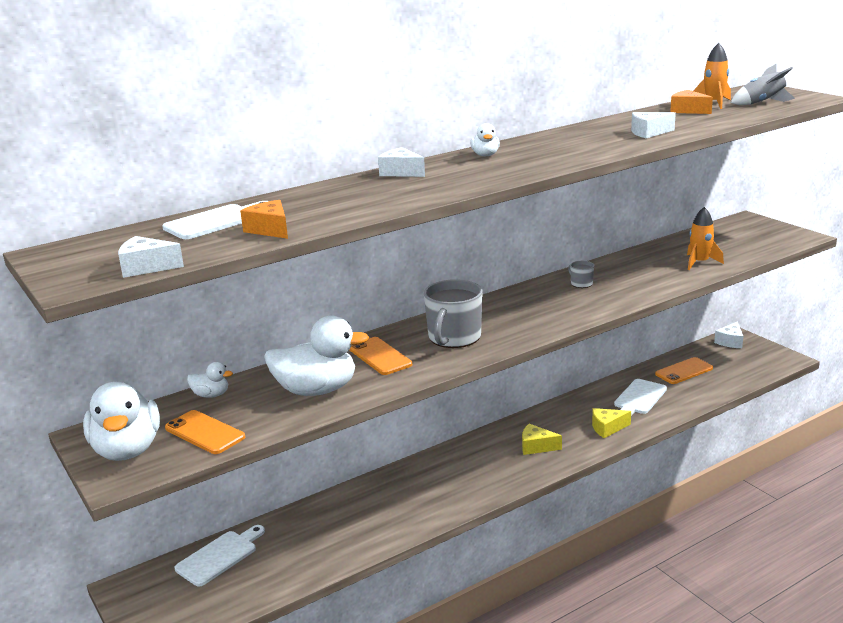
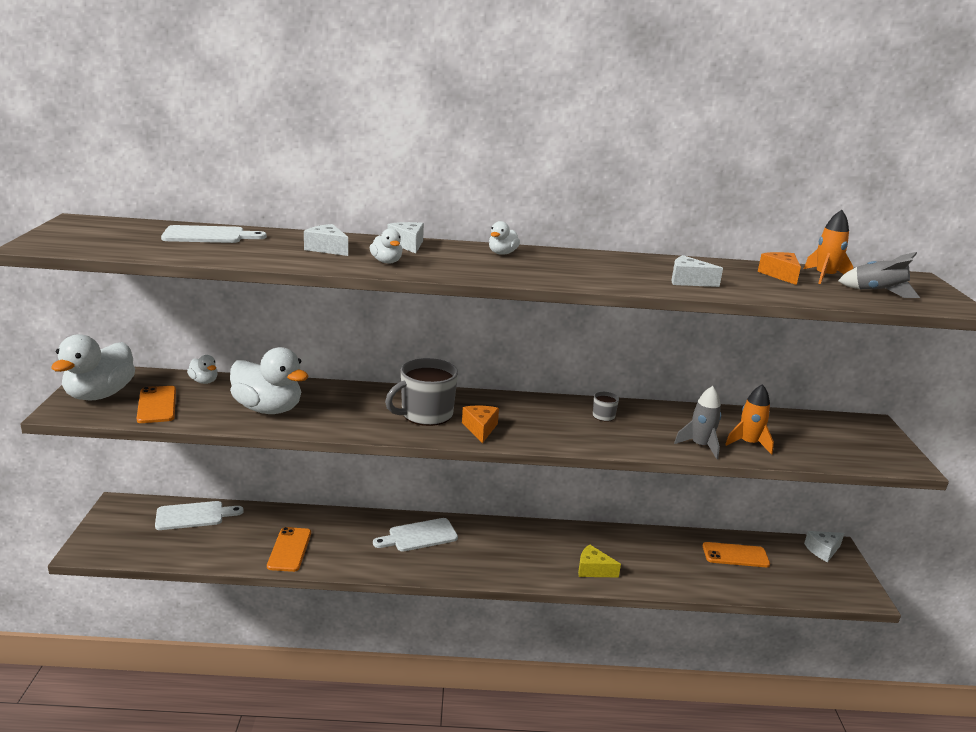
camera: 30 degrees right, 0 degrees up
(146, 267) = (95, 249): white cheese -> white cheese (327, 249)
(270, 230) = (221, 253): orange cheese -> orange cheese (480, 429)
(380, 356) = (350, 404): orange phone -> orange phone (289, 549)
(422, 190) = (386, 262): none -> white duck
(536, 447) = (512, 554): yellow cheese -> none
(639, 398) = (657, 558): white cutting board -> white cutting board (419, 536)
(674, 277) = (700, 446): none -> grey rocket

